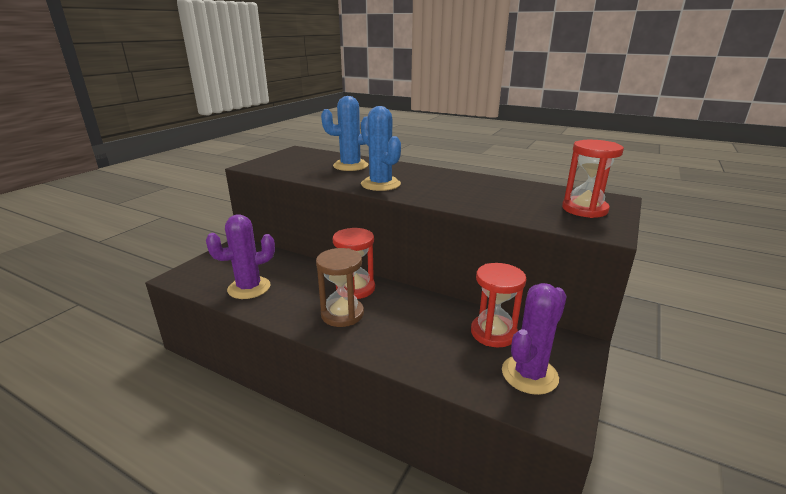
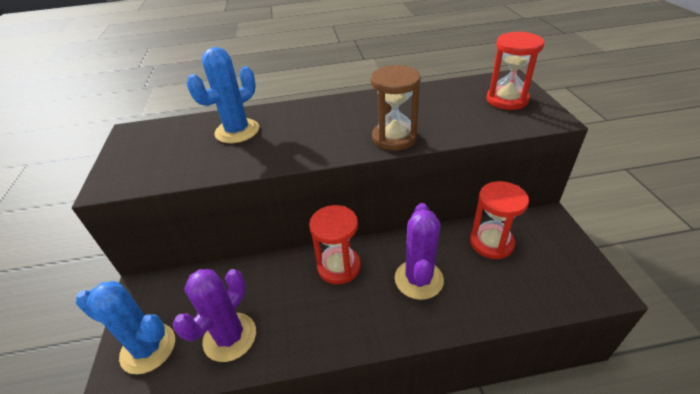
camera: 35 degrees left, 15 degrees up
(342, 314) = (362, 304): brown hourglass -> brown hourglass (394, 138)
(380, 184) = (309, 145): blue cactus -> blue cactus (148, 348)
(529, 374) = (552, 266): purple cactus -> purple cactus (418, 279)

